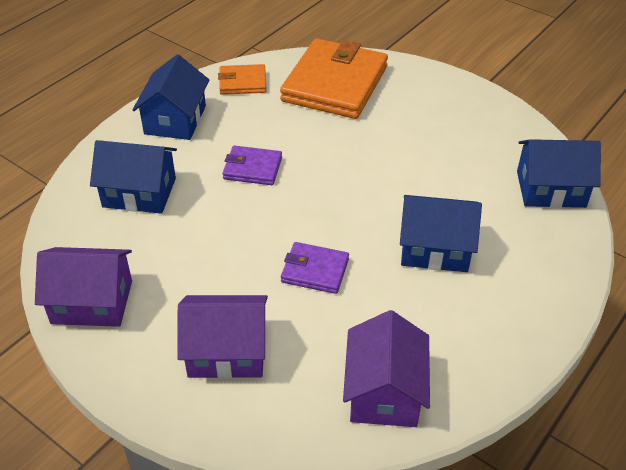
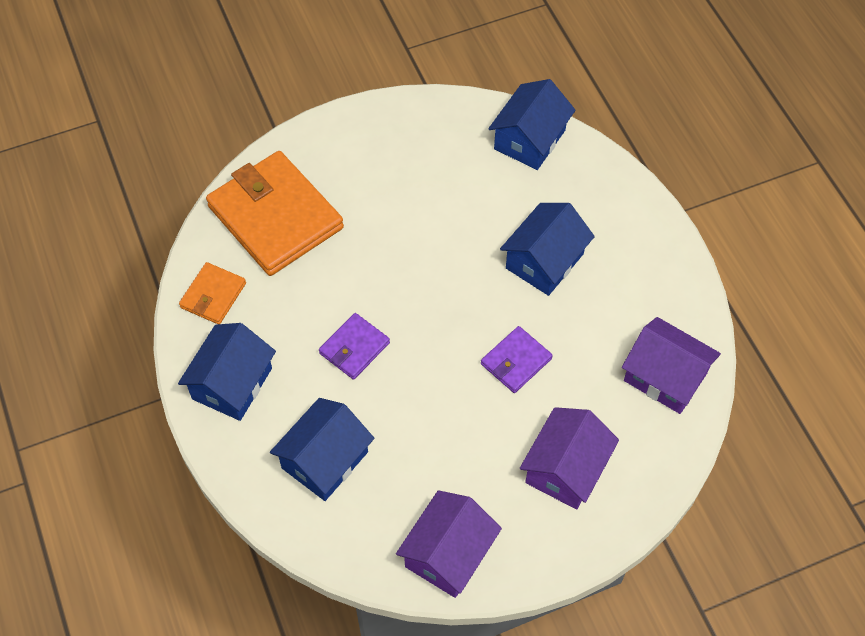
camera: 60 degrees left, 15 degrees up
(175, 120) = (232, 383): blue house -> blue house turned 75 degrees clockwise

